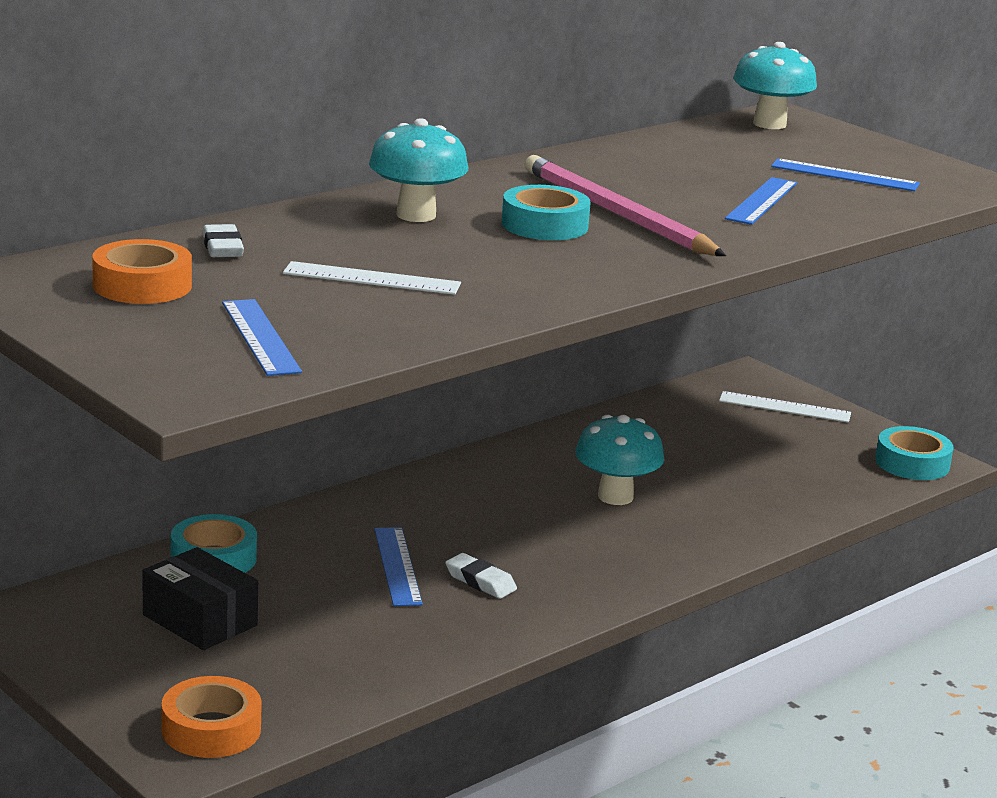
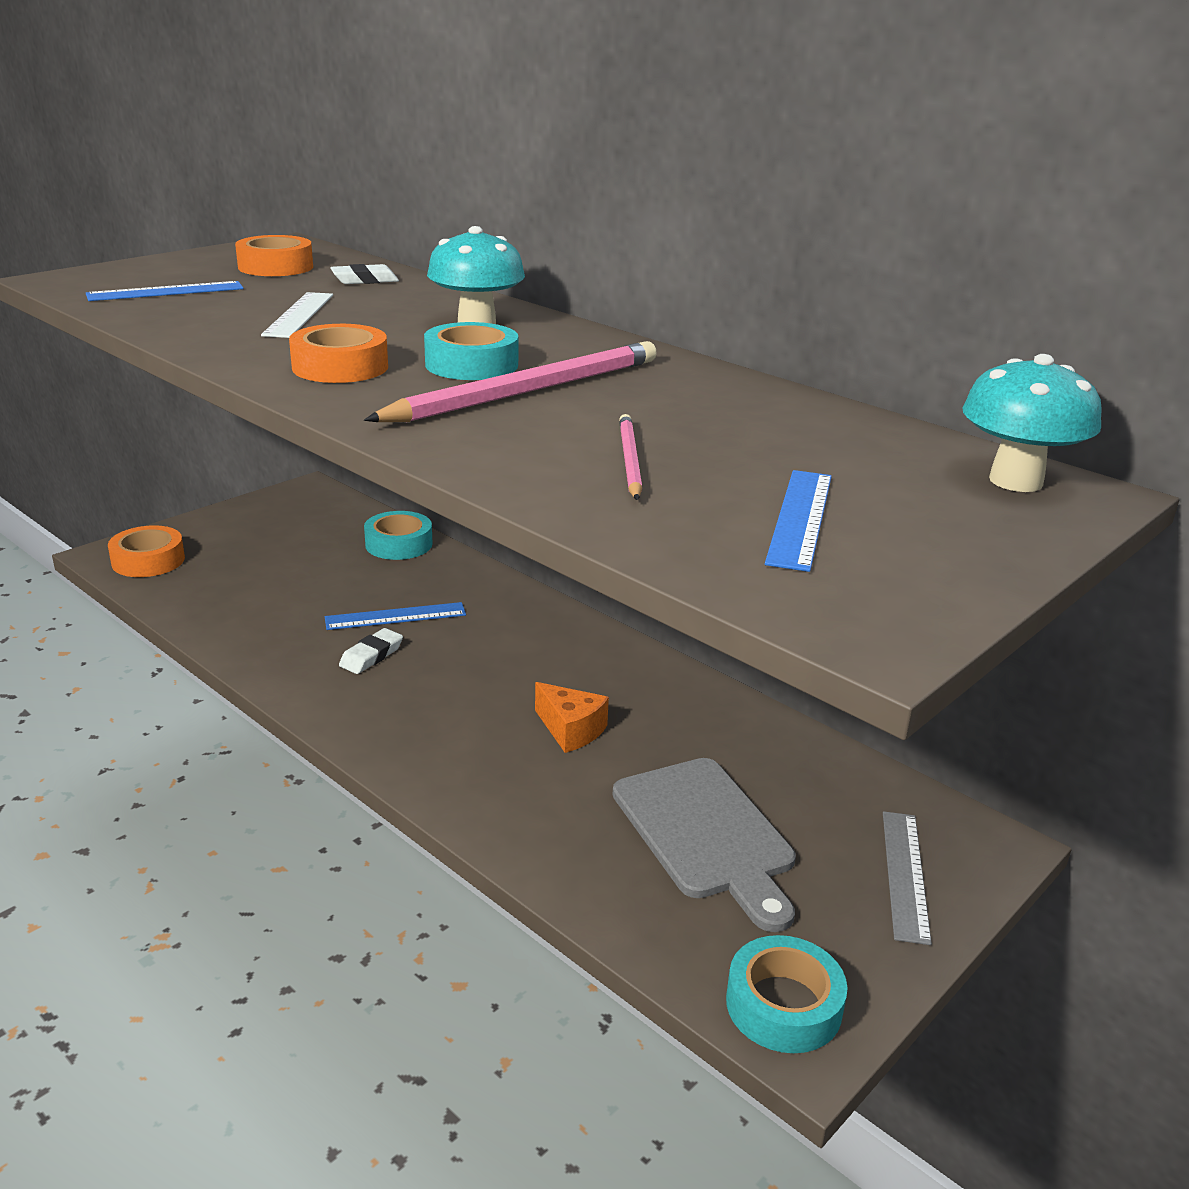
camera: 85 degrees right, 5 degrees up
(200, 620) = (302, 546): black box -> none
(556, 268) = (340, 367): none -> orange tape
(615, 497) = (571, 730): turquoise mushroom -> orange cheese
(750, 462) = (706, 834): none -> grey cutting board
(761, 201) = (629, 460): blue ruler -> pink pencil
(784, 407) = (904, 874): white ruler -> grey ruler

